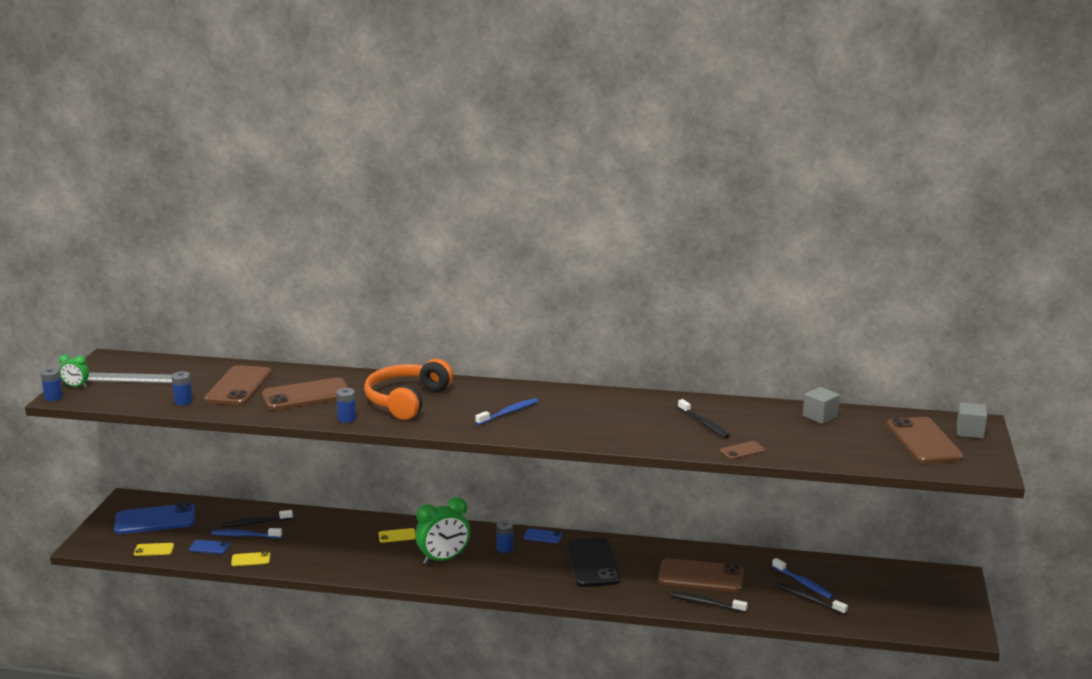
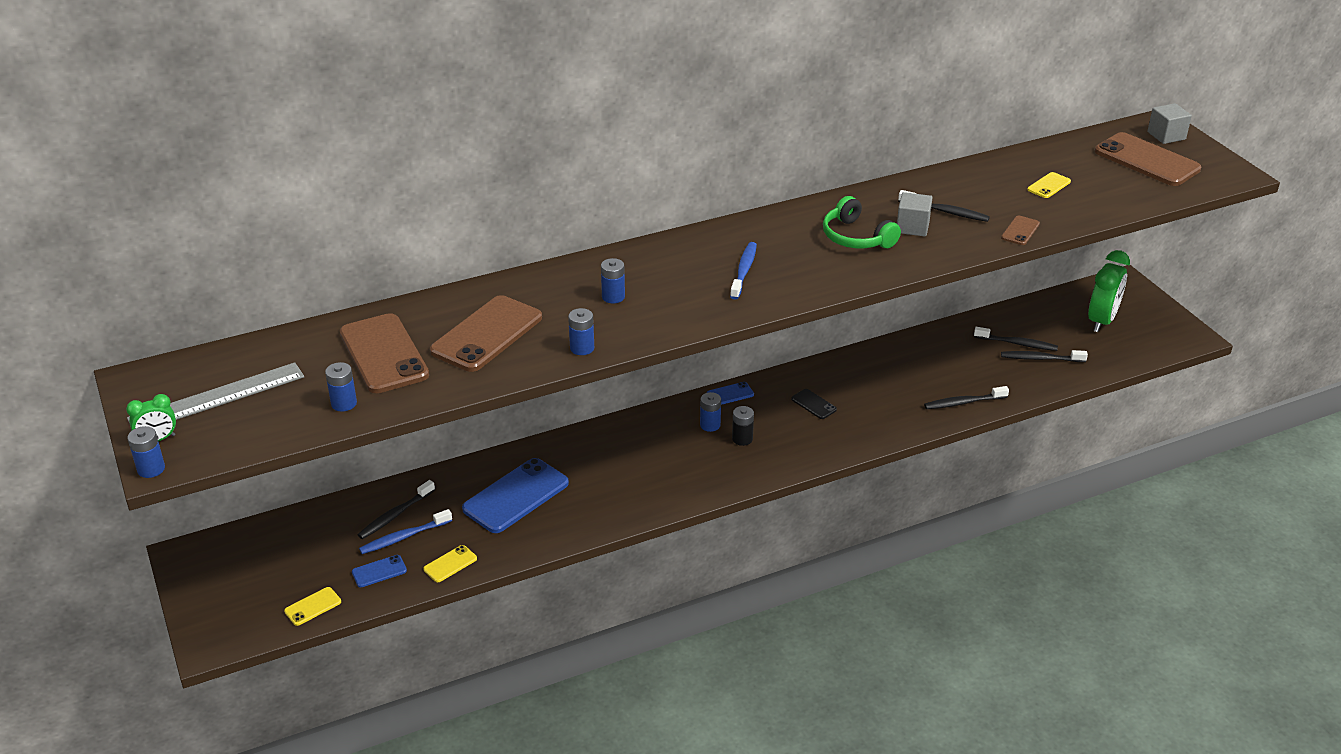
camera: 35 degrees left, 15 degrees up
(155, 520) = (261, 567): blue phone -> blue phone (516, 496)
(397, 536) = (579, 459): yellow phone -> yellow phone (1049, 185)
(407, 400) = (613, 297): orange headphones -> blue battery
(443, 559) = (663, 466): green clock -> green clock (1102, 321)
(515, 564) = (742, 439): none -> black battery
(592, 563) = (813, 404): black phone -> black phone, size x0.46
(614, 418) = (856, 237): none -> green headphones
(701, 576) = (926, 375): brown phone -> none
(803, 583) = (1017, 343): blue toothbrush -> black toothbrush
(820, 416) = (1030, 164): grey cube -> grey cube (912, 227)

